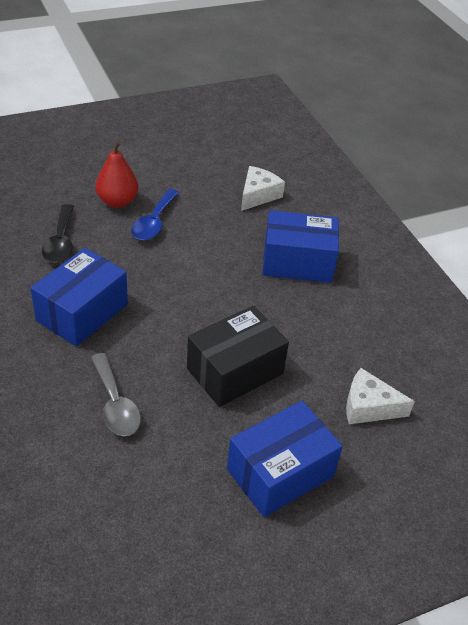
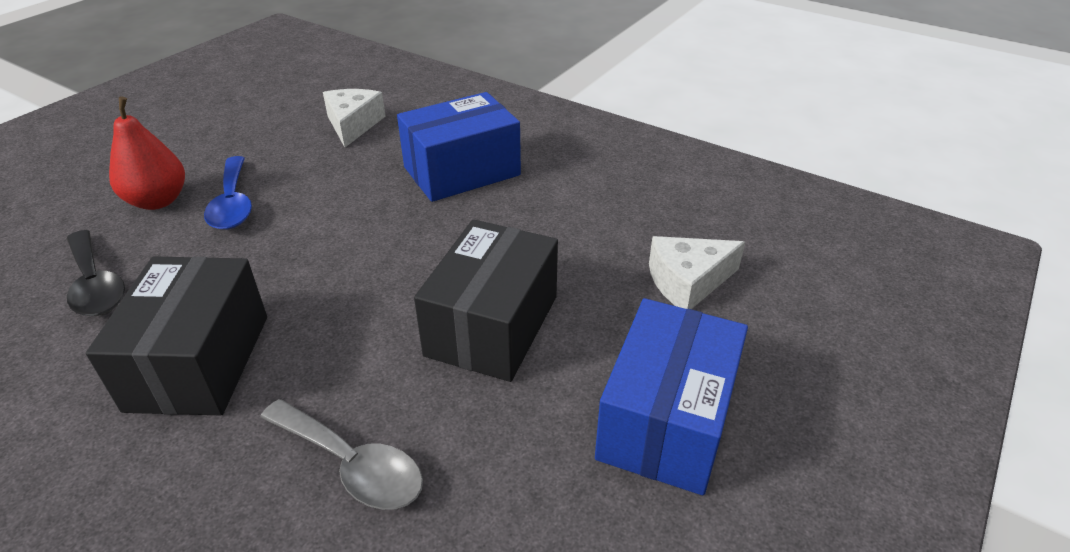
camera: 30 degrees left, 5 degrees down
(82, 312) = (199, 362): blue box -> black box

